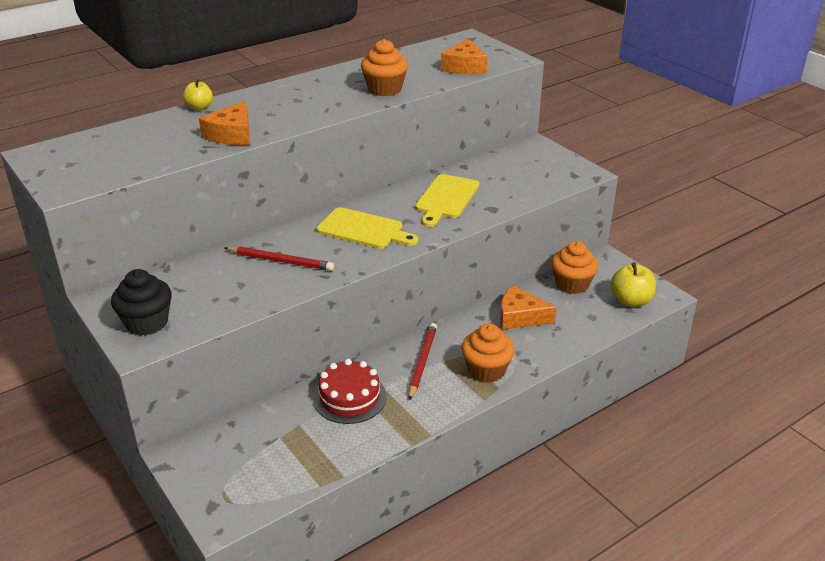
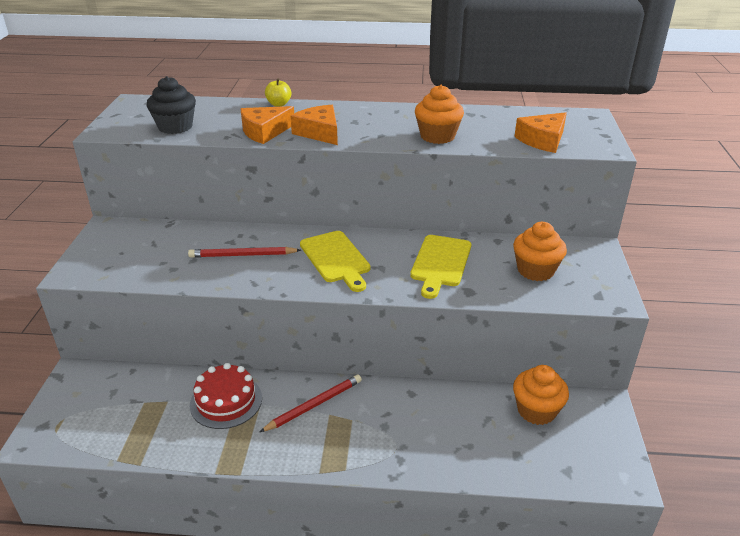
camera: 40 degrees right, 0 degrees up
(147, 323) = (101, 258): black cupcake -> black cupcake (175, 127)
(280, 261) = (243, 255): red pencil -> red pencil turned 120 degrees clockwise
(446, 198) = (440, 263): yellow cutting board -> yellow cutting board turned 45 degrees counterclockwise
(486, 370) = (355, 446): orange cupcake -> orange cupcake (535, 270)
(520, 317) = (446, 414): orange cheese -> orange cheese (319, 132)
(630, 301) = (579, 463): yellow apple -> none

